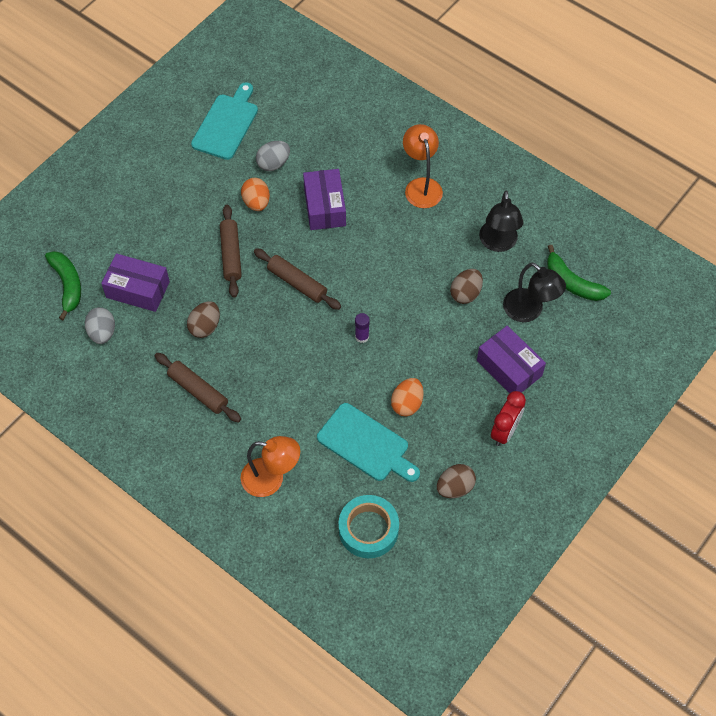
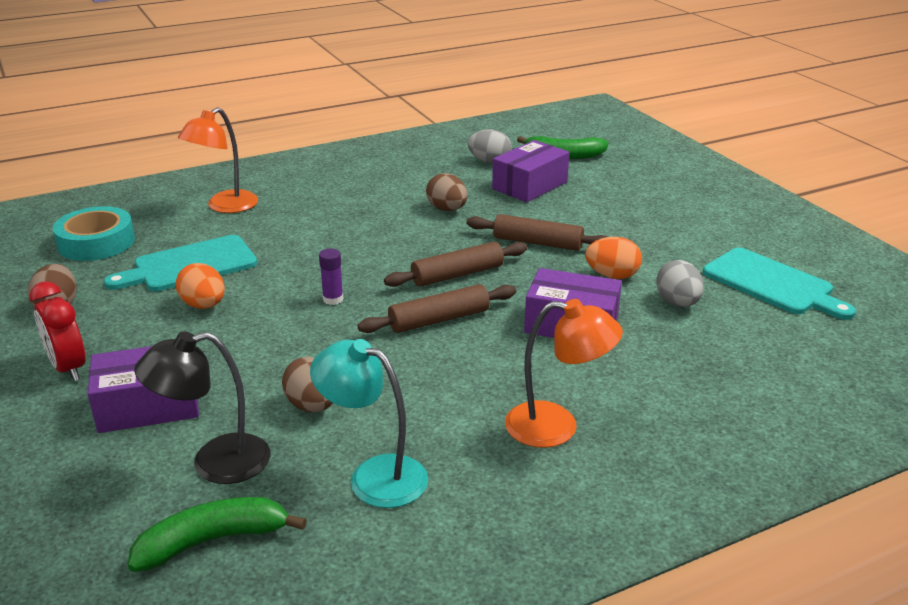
camera: 115 degrees right, 30 degrees down
(198, 391) = (370, 192): brown rolling pin -> brown rolling pin (439, 320)
(498, 243) = (374, 475): black lamp -> turquoise lamp

